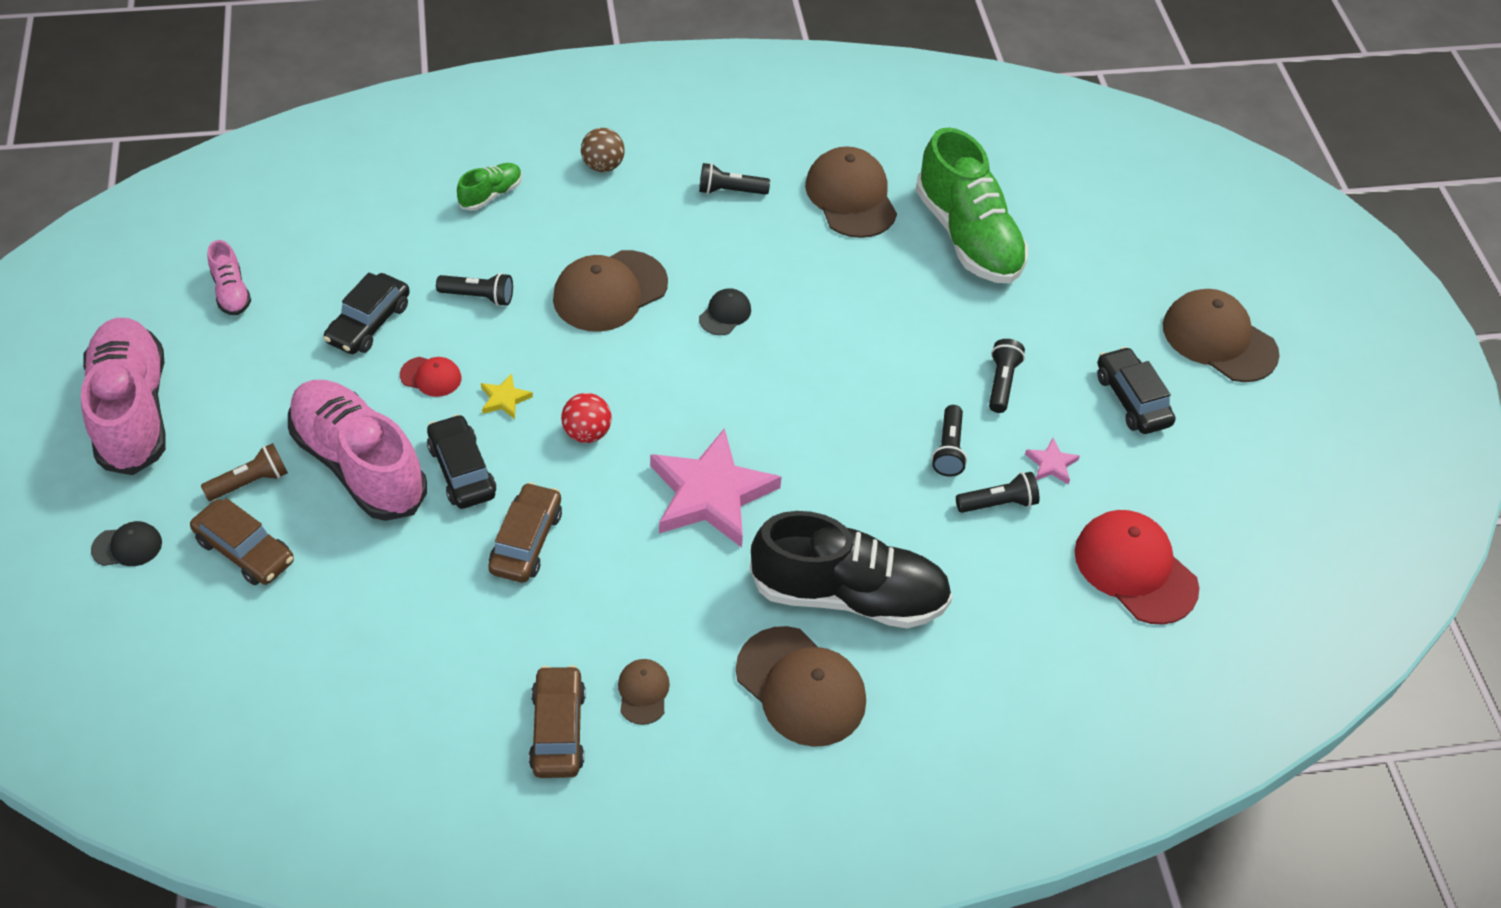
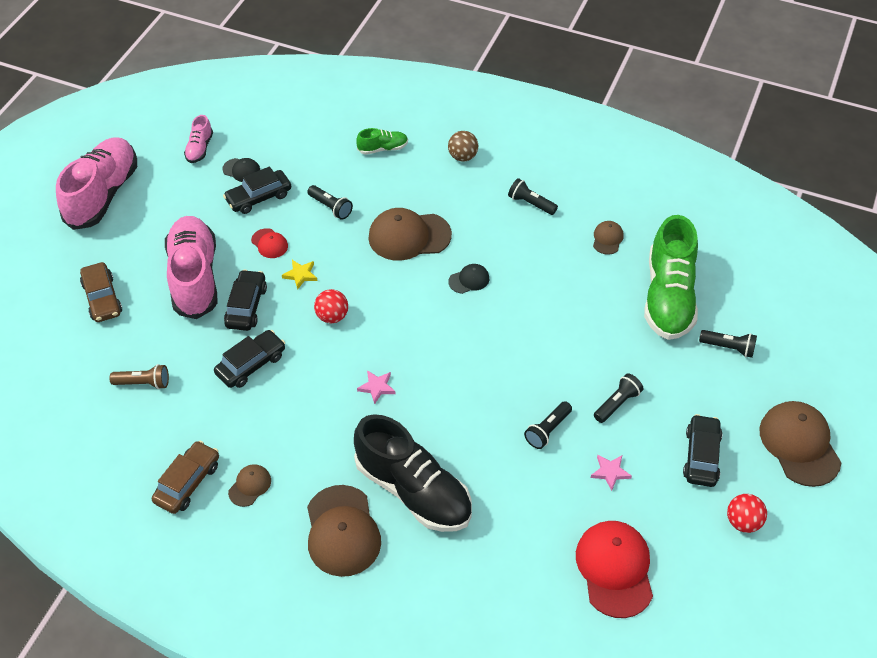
camera: 35 degrees right, 0 degrees up
(127, 546) = (48, 268): black cap -> black cap (241, 170)
(250, 482) = (132, 261): brown flashlight -> brown flashlight (143, 383)
(526, 541) = (251, 364): brown car -> black car
(710, 494) = (377, 387): pink star -> pink star, size x0.41
(851, 197) = (607, 239): brown cap -> brown cap, size x0.49
(998, 503) = (554, 480): black flashlight -> black flashlight (728, 348)
(1224, 450) = (743, 522): none -> red ball

